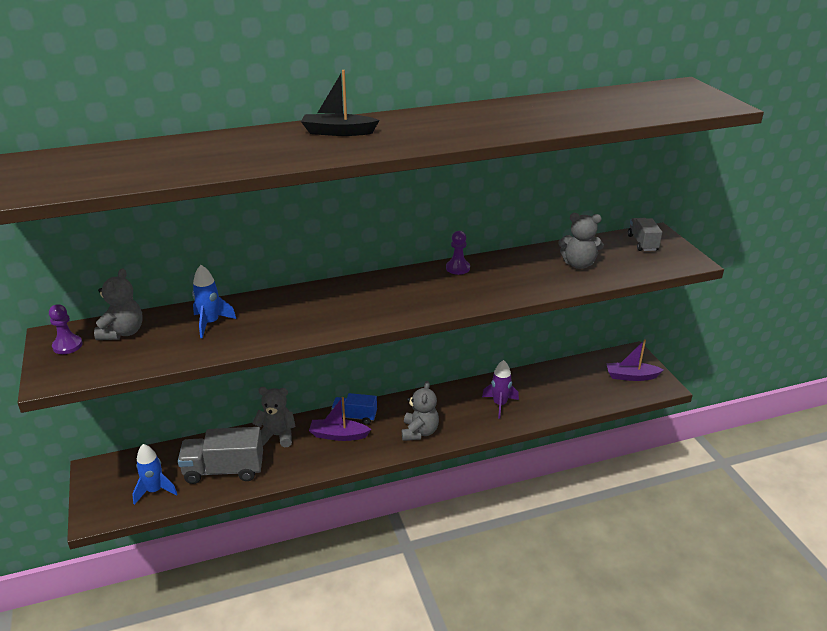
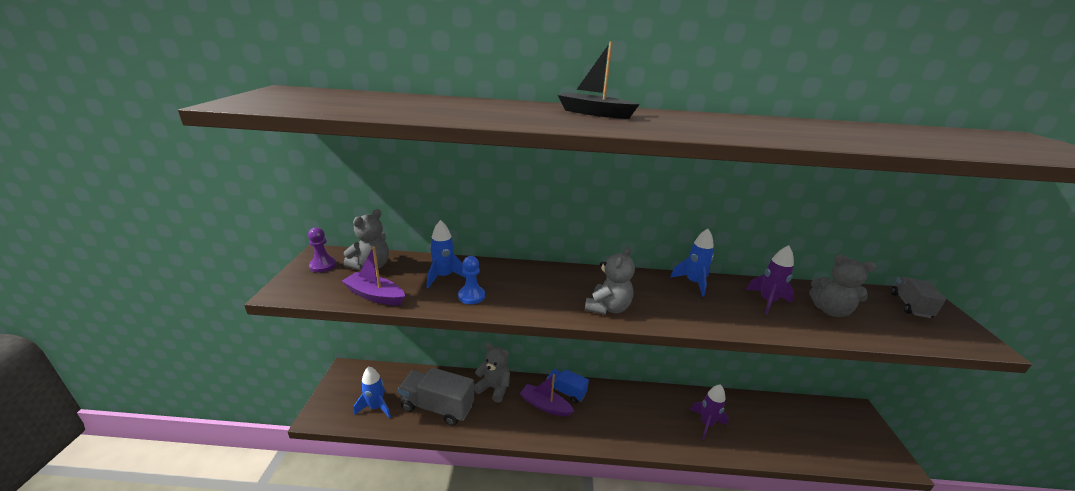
camera: 20 degrees right, 5 degrees down
(251, 334) = (471, 296): none -> blue pawn
(419, 432) = (619, 428): grey teddy bear -> grey teddy bear (607, 308)
(457, 268) = (693, 283): purple pawn -> blue rocket
(526, 269) = (767, 301): none -> purple rocket
(631, 376) = (856, 437): purple boat -> purple boat (375, 295)

